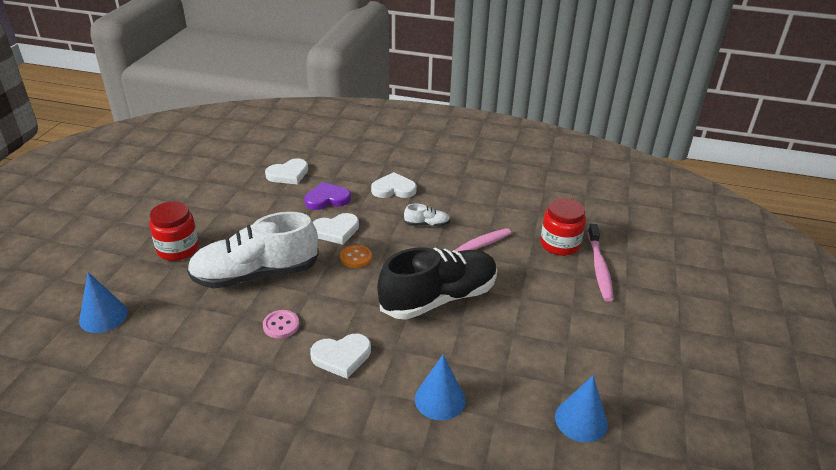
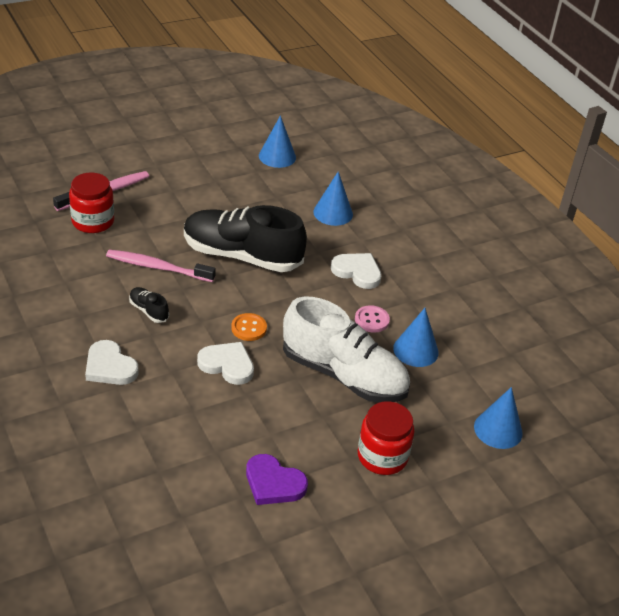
camera: 135 degrees left, 5 degrees up
(221, 328) = (415, 350): none -> blue cone
(288, 174) = (171, 474): white heart -> none
(327, 199) = (183, 406): purple heart -> purple heart (273, 483)
(427, 224) = (149, 311): white shoe -> black shoe

